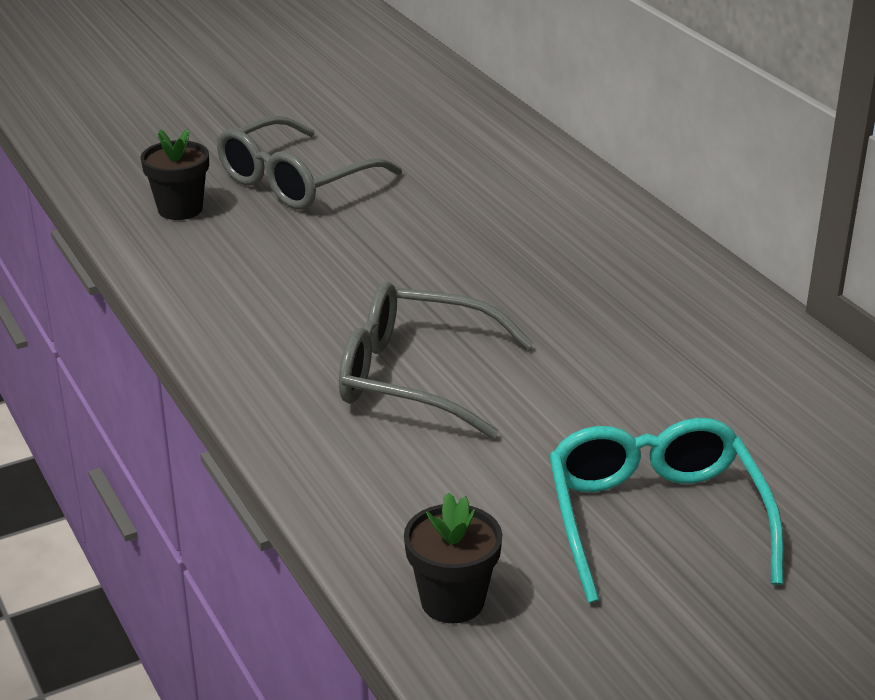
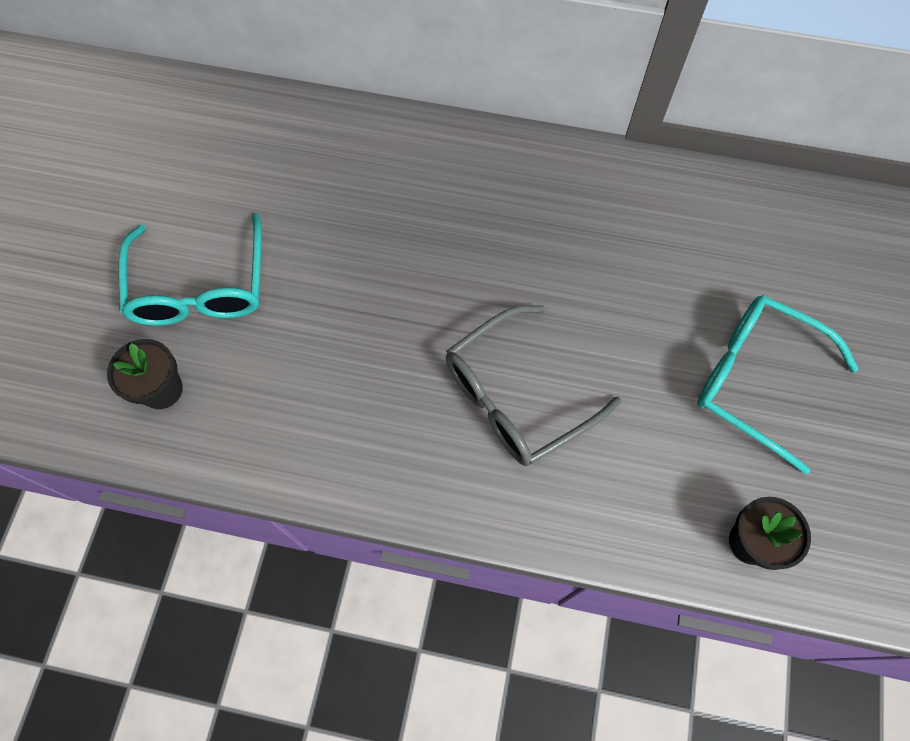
camera: 50 degrees left, 35 degrees up
(295, 182) = (200, 287): grey glasses -> turquoise glasses

